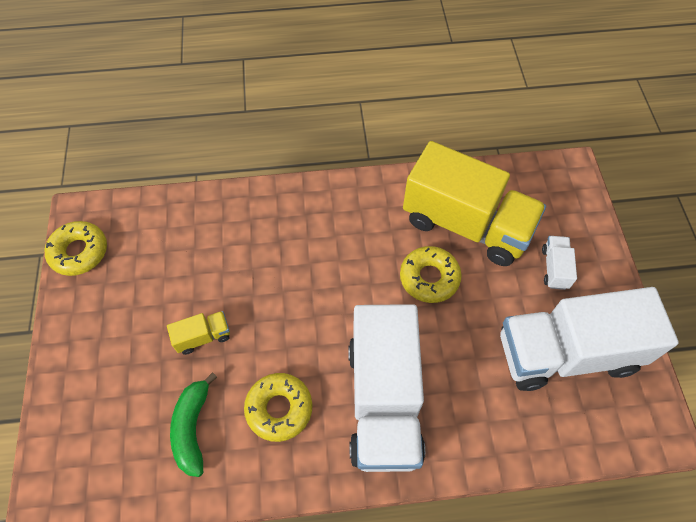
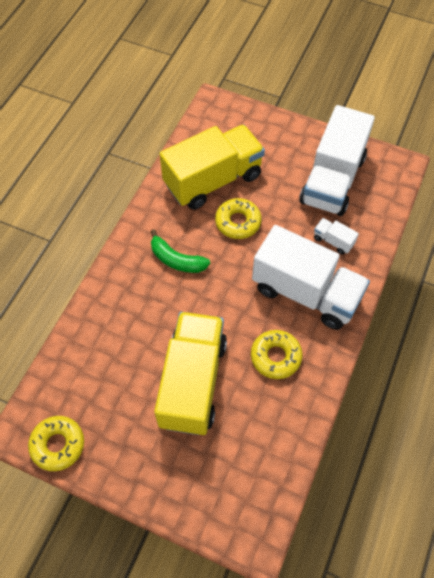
camera: 60 degrees left, 0 degrees up
(192, 428) = (258, 418): green banana -> green banana (176, 260)
(203, 337) = (192, 382): yellow truck -> yellow truck, size x2.49
(554, 268) = (275, 153): white truck -> white truck (333, 241)

